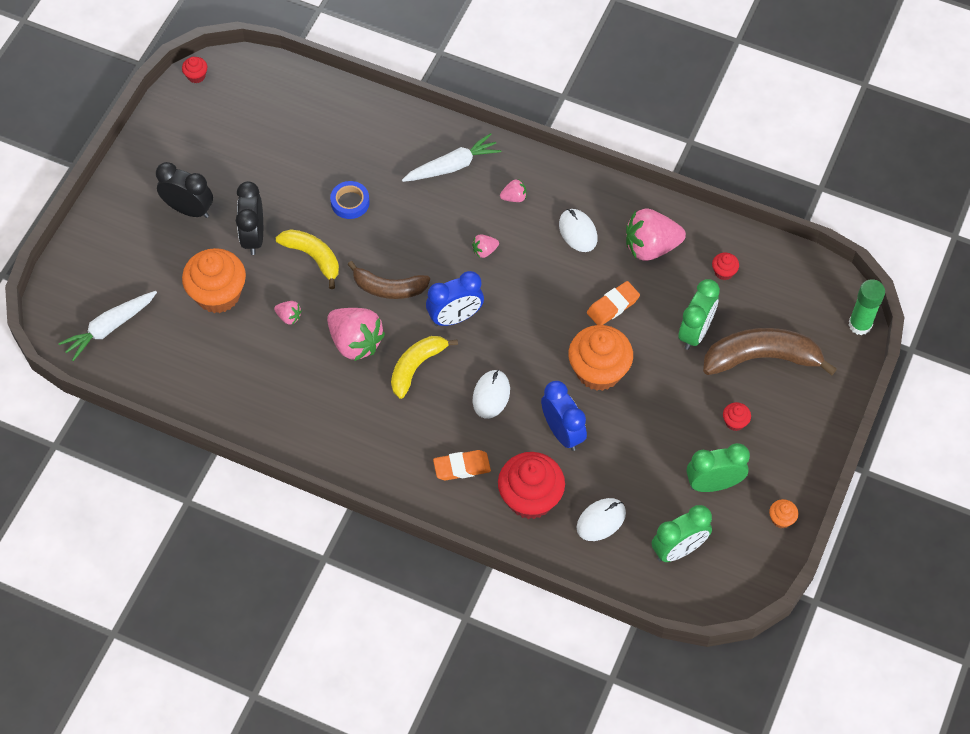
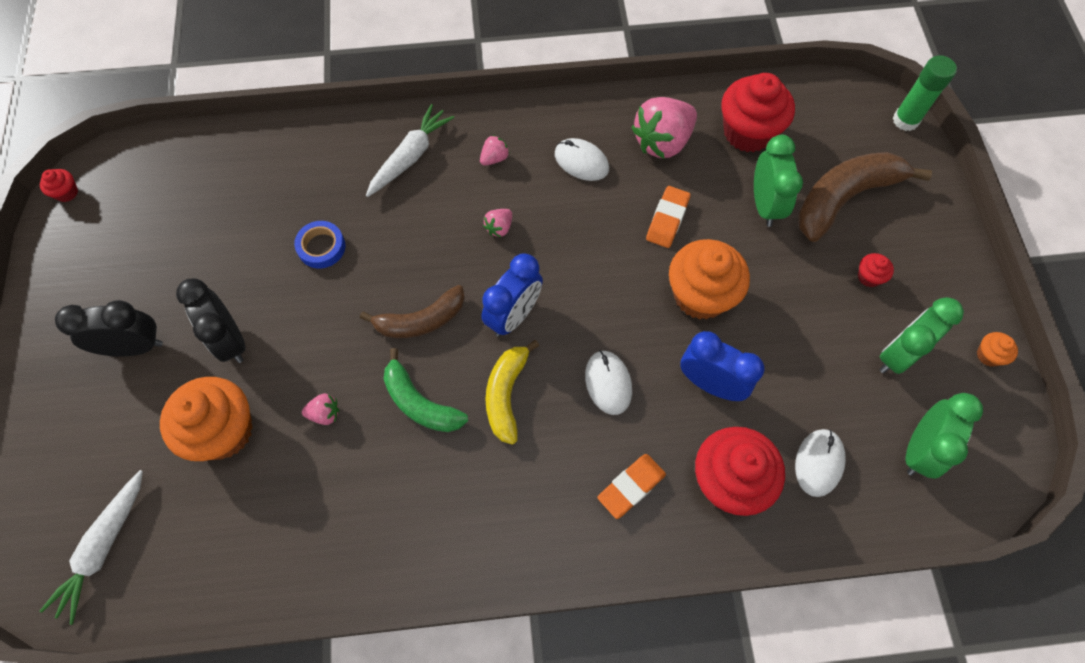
camera: 30 degrees left, 5 degrees up
(313, 257) = (314, 329): yellow banana -> none
(355, 342) = (420, 403): pink strawberry -> green banana
(723, 272) = (748, 132): red cupcake -> red cupcake, size x2.31

